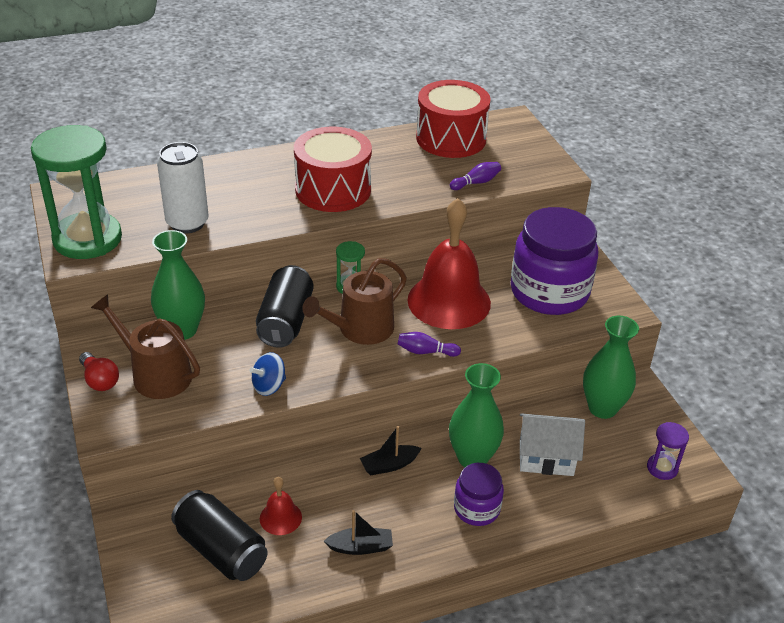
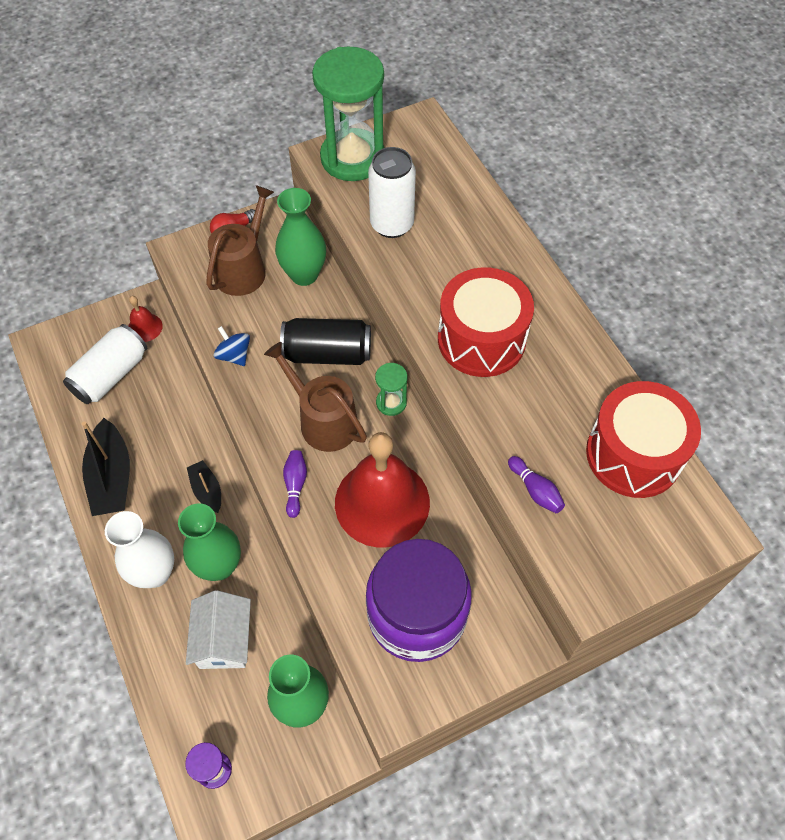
camera: 85 degrees right, 20 degrees up
(221, 550) = (111, 375): black can -> white can
(280, 517) = (144, 411): red bell -> red bell (145, 327)
(360, 547) = (112, 477): black boat -> black boat, size x1.77
(476, 509) = (155, 573): purple jar -> white vase

